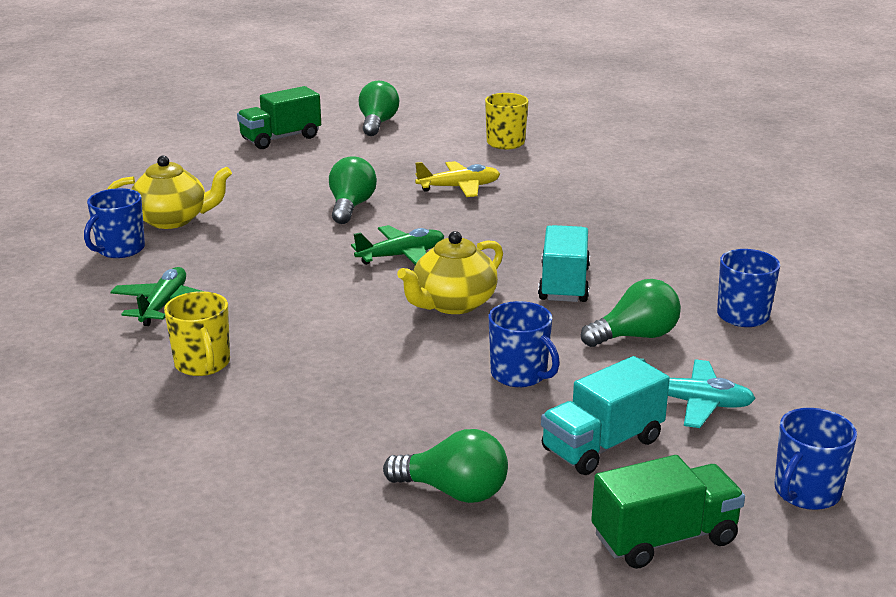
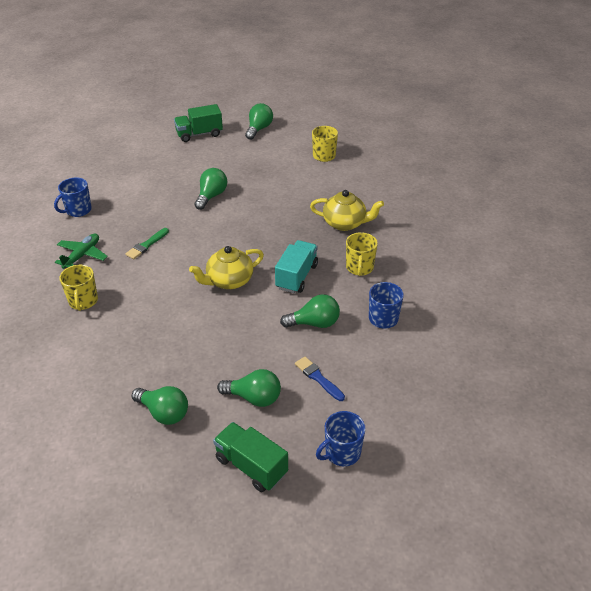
camera: 15 degrees right, 15 degrees up
(172, 220) = (114, 192): yellow teapot -> yellow teapot (345, 223)
(275, 278) = (146, 245): none -> green brush
(401, 256) = (220, 239): green plane -> none
(459, 187) = (278, 190): yellow plane -> none
(520, 374) = (237, 339): blue mug -> none
(602, 445) = (254, 398): turquoise truck -> green light bulb
(658, 261) = (359, 268): none -> yellow mug
(664, 538) = (251, 466): green truck -> green truck turned 135 degrees counterclockwise
(693, 403) = (318, 378): turquoise plane -> blue brush

